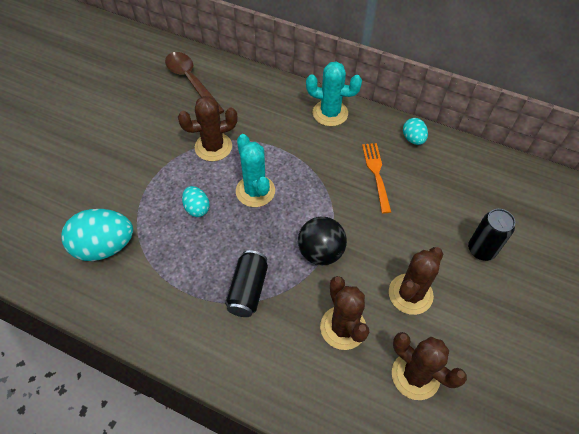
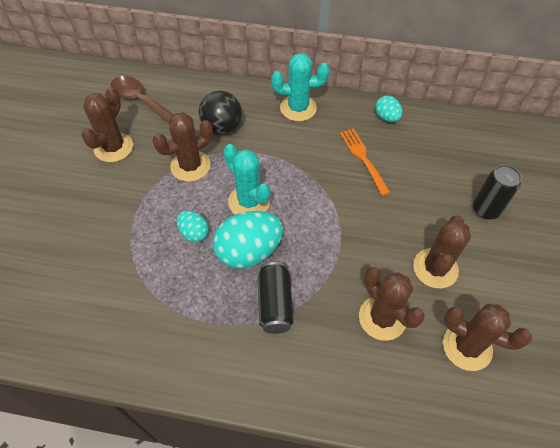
camera: 15 degrees left, 0 degrees up
(104, 247) = (107, 296): turquoise egg -> turquoise egg (249, 252)
(151, 116) = (113, 147): none -> brown cactus
(320, 252) = (335, 248): black ball -> black ball (222, 127)

